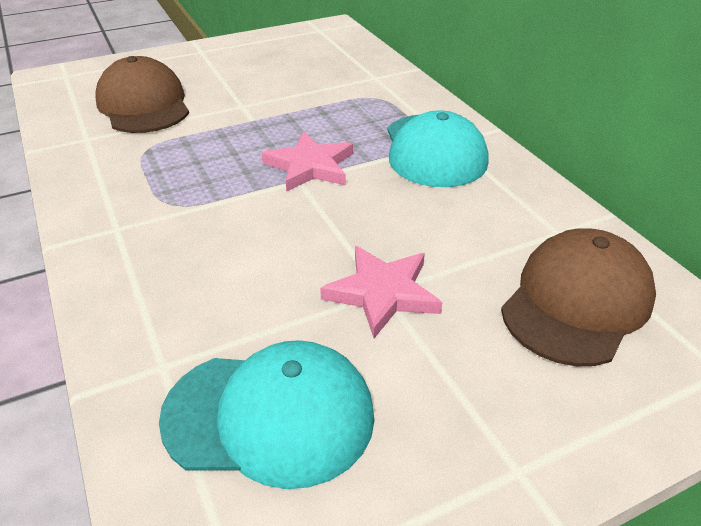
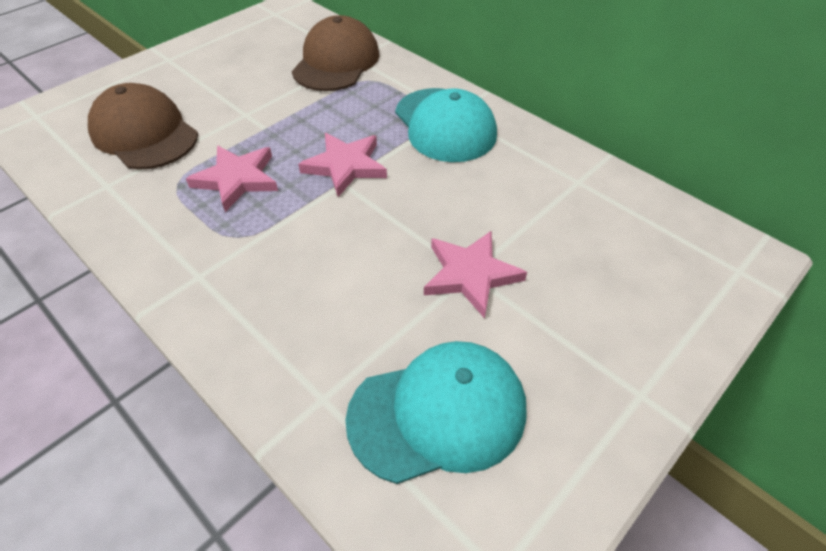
camera: 20 degrees left, 10 degrees up
(201, 157) = (237, 179): none -> pink star
(577, 302) = (619, 240): brown cap -> brown cap (336, 62)

